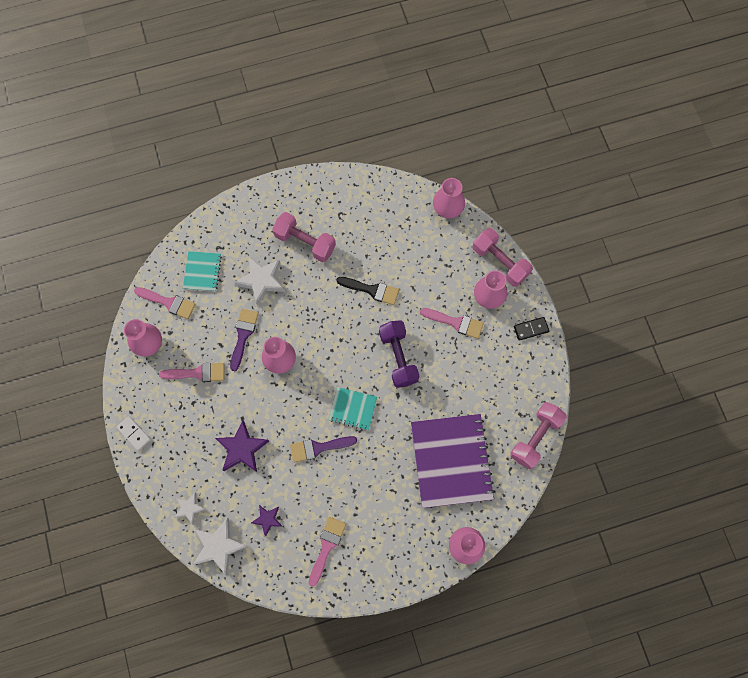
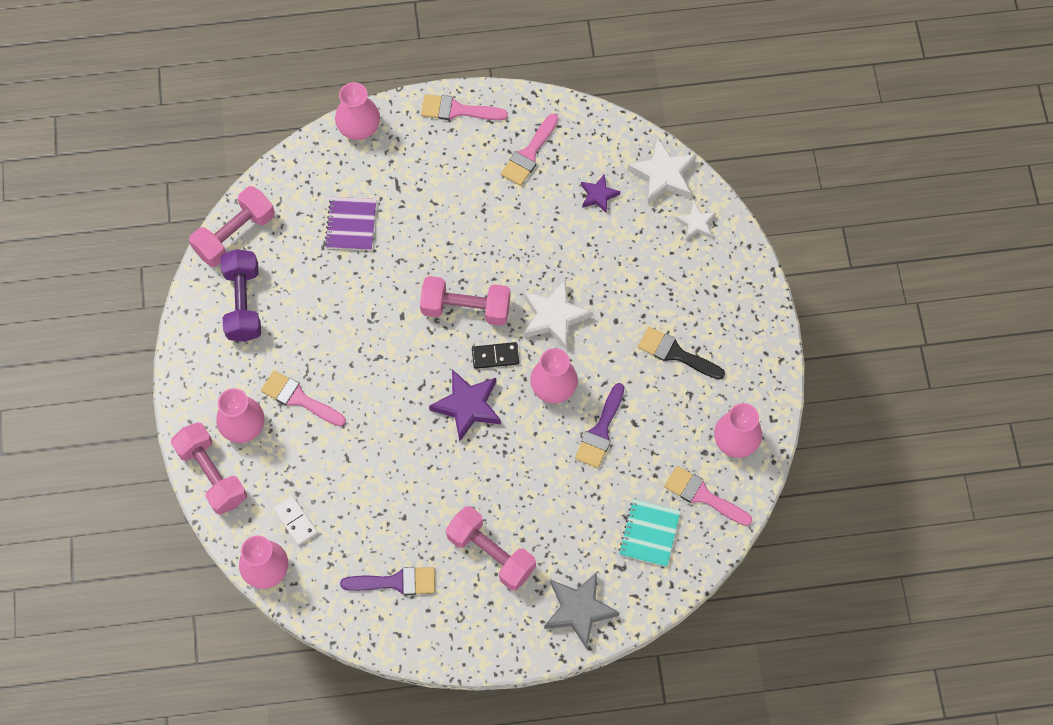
camera: 170 degrees left, 5 degrees down
(134, 433) = (762, 325): white domino -> white domino (295, 521)
(197, 373) = (670, 389): pink brush -> pink brush (457, 110)
(242, 449) = (620, 283): purple star -> purple star (467, 406)
(243, 217) = (579, 610): none -> grey star
(261, 281) = (564, 505): white star -> white star (554, 317)
(318, 448) = (520, 268): purple brush -> purple brush (396, 582)
(352, 409) = (466, 308): turquoise notebook -> pink dumbbell
(372, 290) = (406, 464): black brush -> black brush (676, 353)
(398, 357) = (390, 365): purple dumbbell -> purple dumbbell (243, 303)
(451, 461) = (351, 225): purple notebook -> purple notebook, size x0.50
(531, 329) = (197, 372): black domino -> black domino (495, 356)

